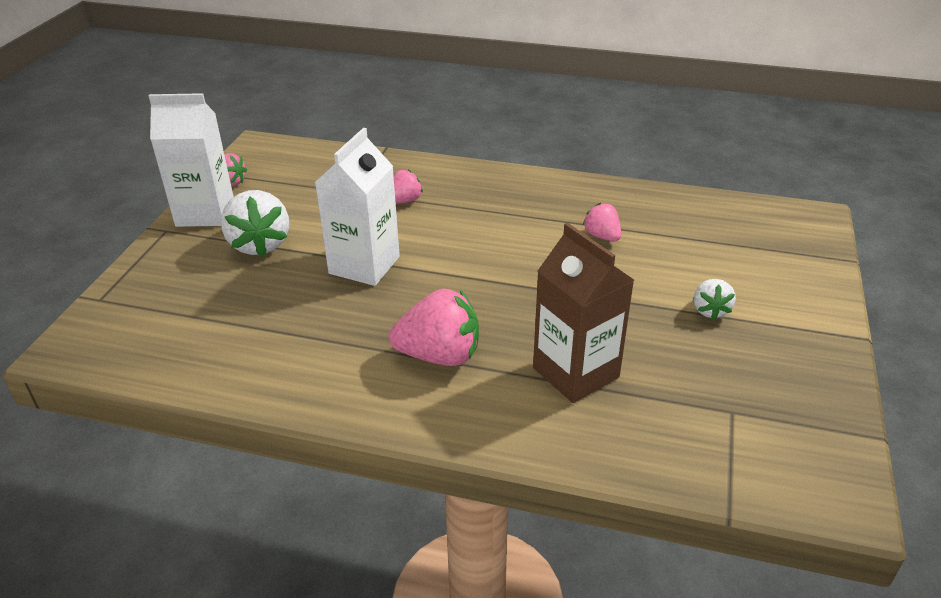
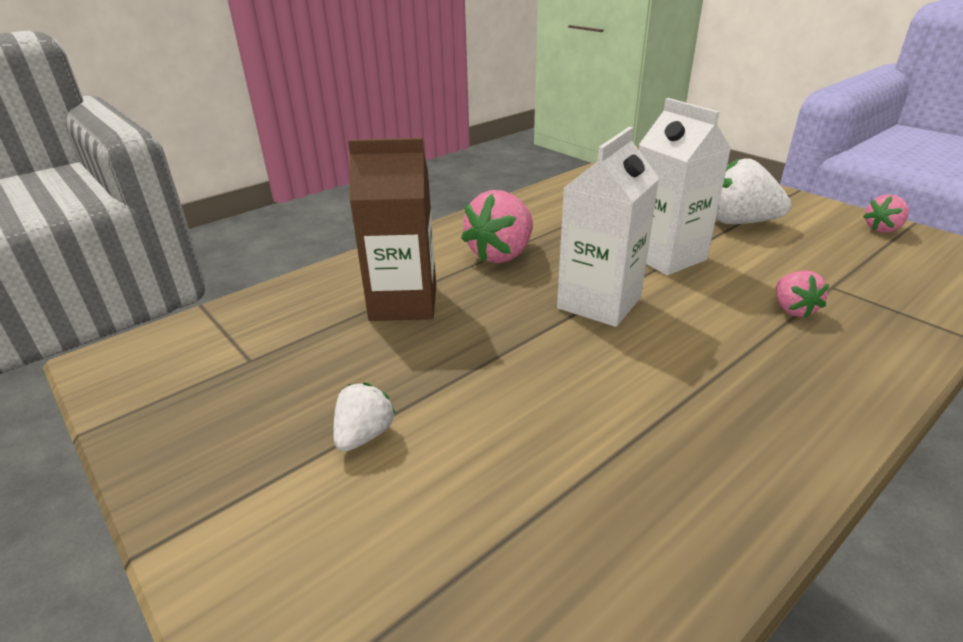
camera: 125 degrees right, 5 degrees down
(205, 213) = (816, 211): white carton -> white carton (599, 303)
(602, 236) = (599, 430): pink strawberry -> none
(710, 310) = (364, 435): white strawberry -> white strawberry turned 75 degrees clockwise

